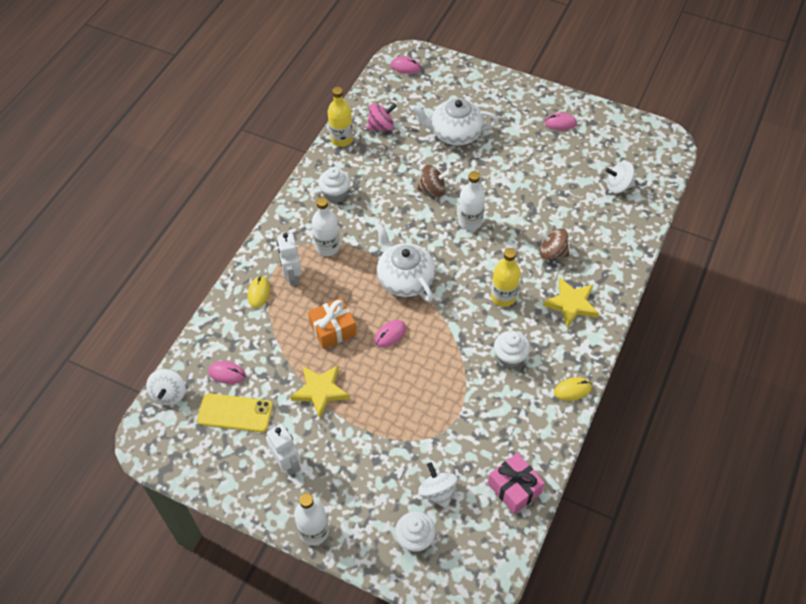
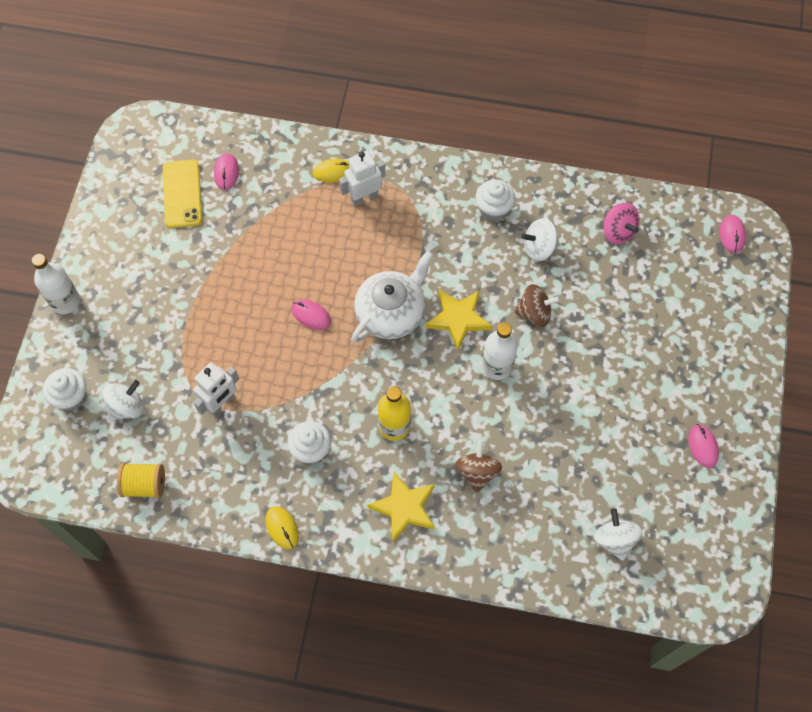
camera: 75 degrees right, 10 degrees up
(169, 394) = (191, 130): white spinning top -> white spinning top (539, 248)
(287, 463) = (135, 256): white robot -> white robot (221, 403)
(320, 391) = (224, 265): yellow star -> yellow star (458, 319)
(327, 247) = (413, 221): white bottle -> none
(333, 329) = (304, 256): orange gift -> none
(341, 139) = (581, 193): yellow bottle -> none
(432, 189) = (534, 313): brown spinning top -> brown spinning top turned 75 degrees counterclockwise
(455, 133) = (637, 319): white teapot -> none
(514, 488) = (145, 485): pink gift -> yellow spool

